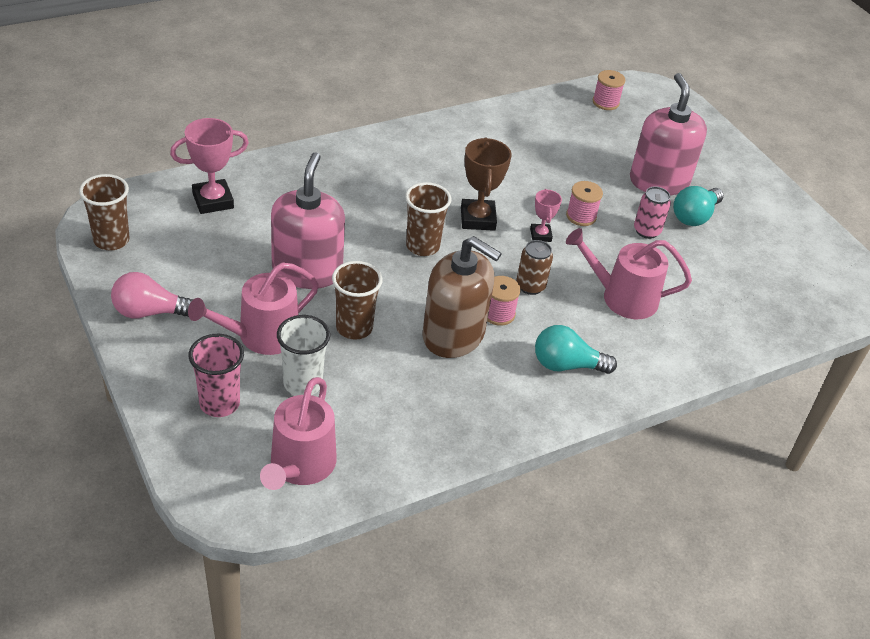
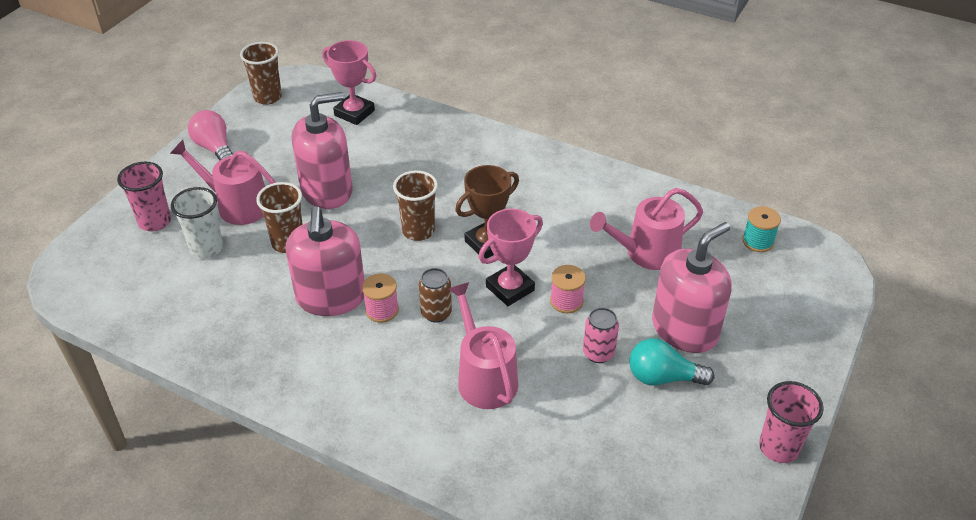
camera: 60 degrees right, 0 degrees up
(300, 466) = (125, 288): pink watering can -> pink watering can (646, 253)
(453, 335) = (331, 297): brown soap dispenser -> pink soap dispenser
(540, 235) = (510, 288): pink trophy -> pink trophy, size x1.73
(566, 365) = (359, 380): turquoise light bulb -> none
(605, 102) = (758, 241): pink spool -> turquoise spool
(792, 206) = (778, 447): none -> pink cup

